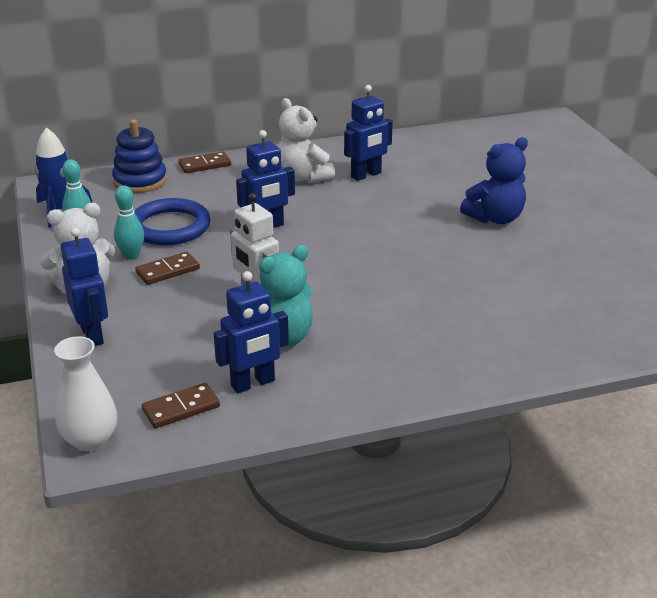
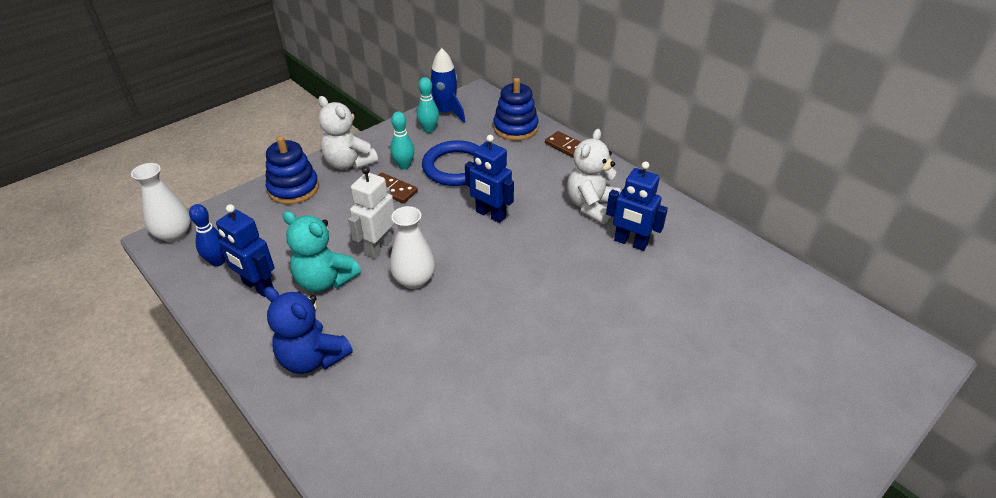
camera: 65 degrees right, 10 degrees up
(92, 335) = (293, 189): blue robot -> blue stacking toy
(181, 408) = (218, 261): brown domino -> blue bowling pin
(324, 286) = (414, 280): none -> white vase
(495, 218) = (617, 364): blue teddy bear -> blue teddy bear (312, 358)

